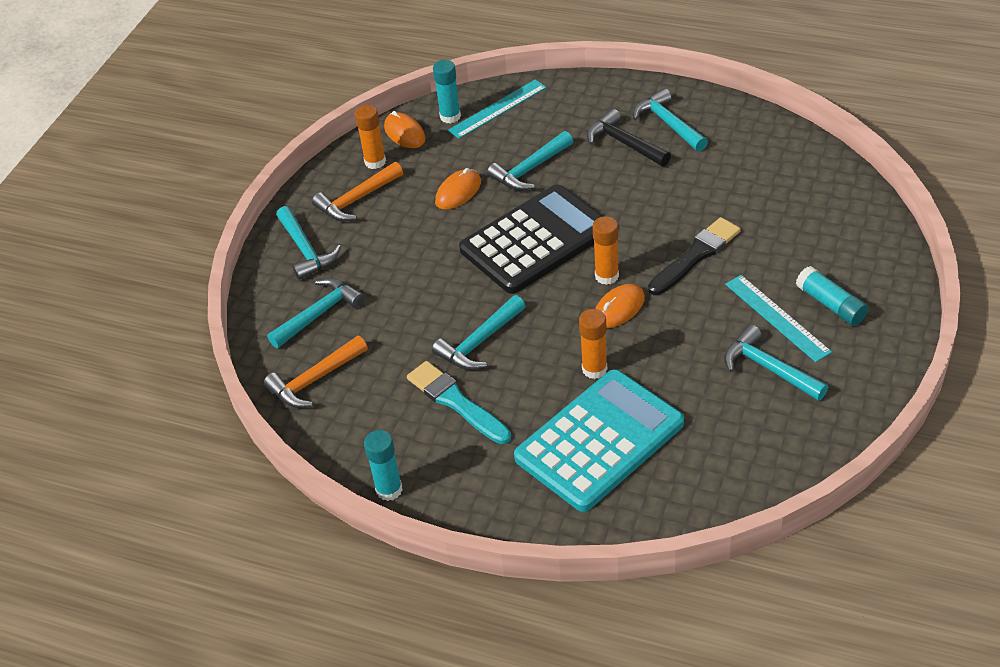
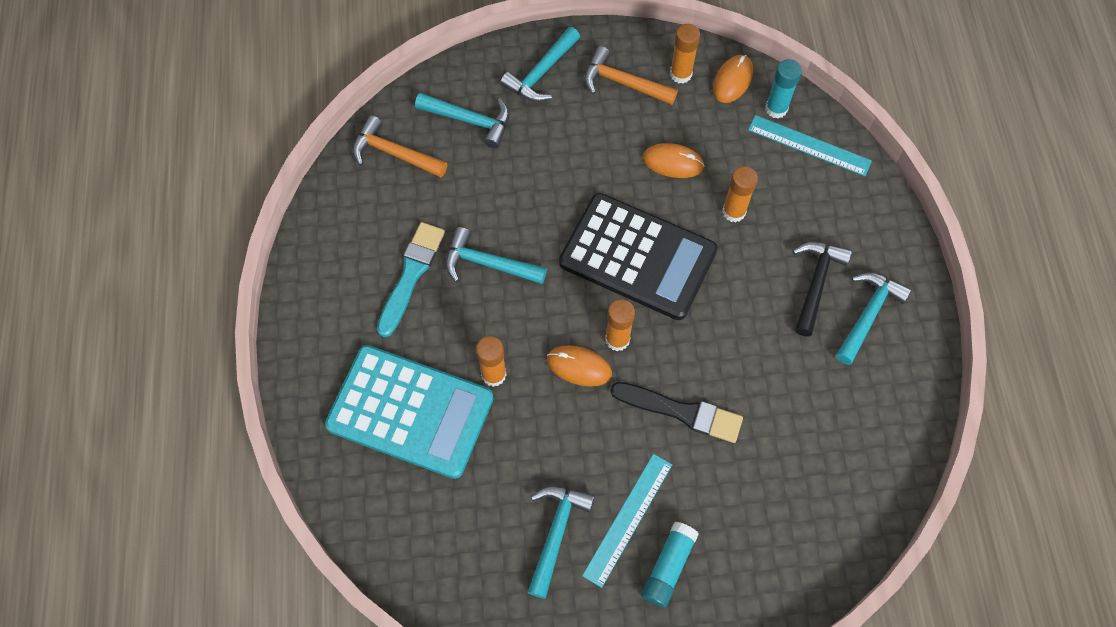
camera: 60 degrees right, 20 degrees up
(389, 490) = (298, 265): turquoise glue stick -> none
(530, 170) = (734, 212): turquoise hammer -> orange glue stick

